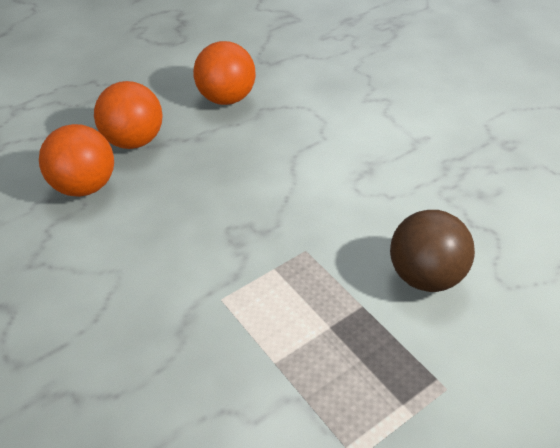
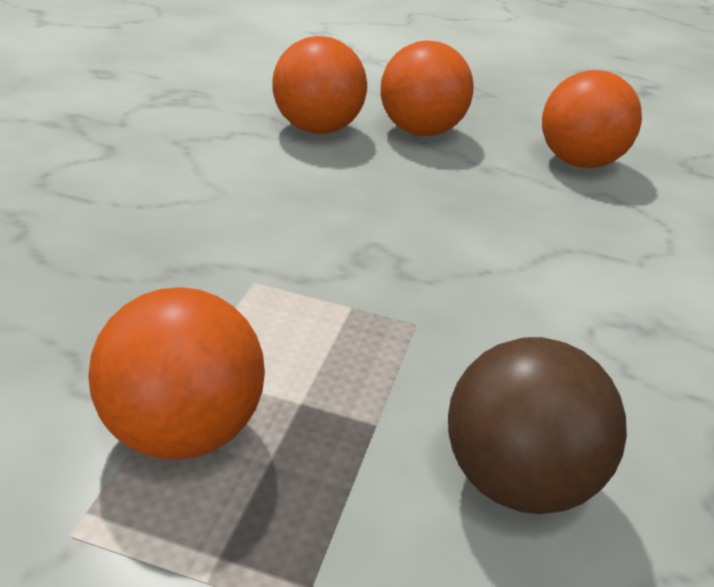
camera: 50 degrees right, 10 degrees down
(318, 385) = (182, 431): none -> orange ball

